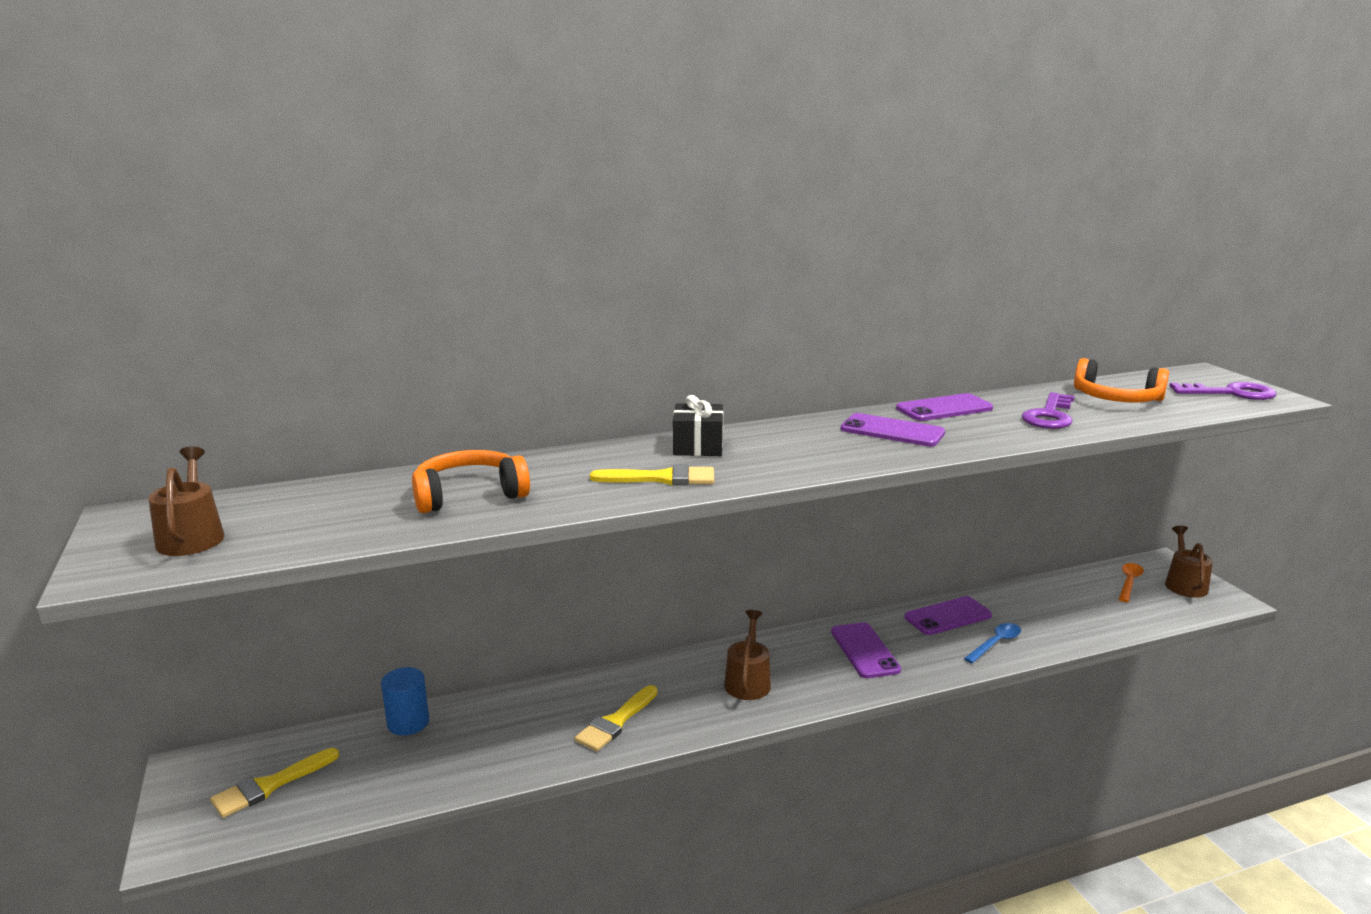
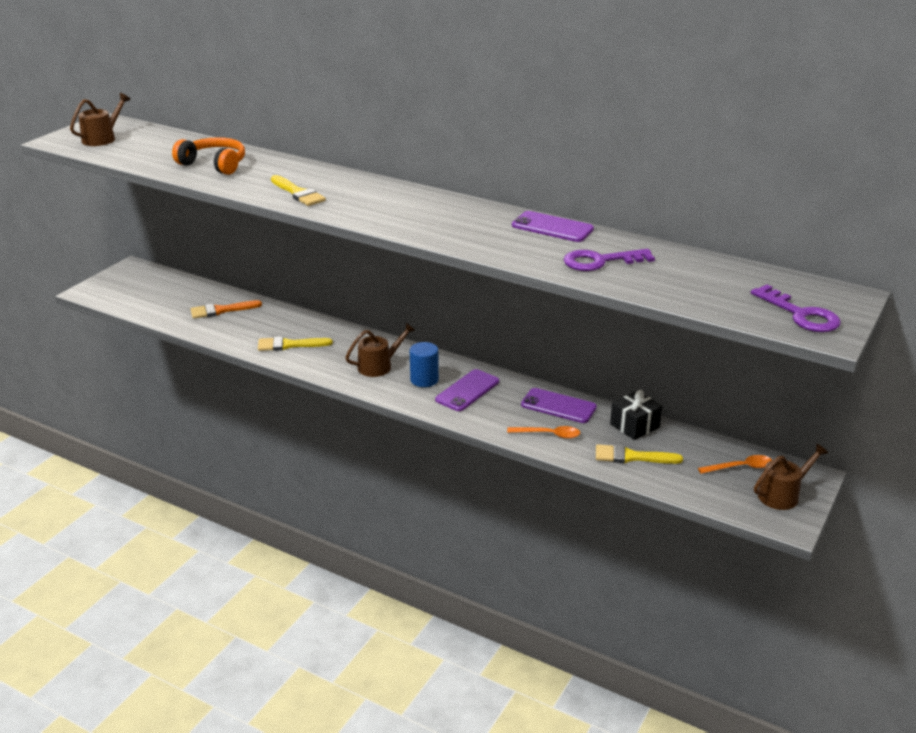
camera: 50 degrees right, 10 degrees up
(269, 785) = (141, 289): yellow brush -> yellow brush (631, 457)
(408, 723) = (220, 295): blue cylinder -> blue cylinder (424, 380)
(448, 739) = (221, 310): none -> orange brush
(698, 446) = (359, 186): black gift -> black gift (634, 426)
(892, 431) = (476, 224): purple phone -> none
(995, 643) = (548, 434): blue spoon -> orange spoon
(1116, 399) = (691, 275): orange headphones -> none

